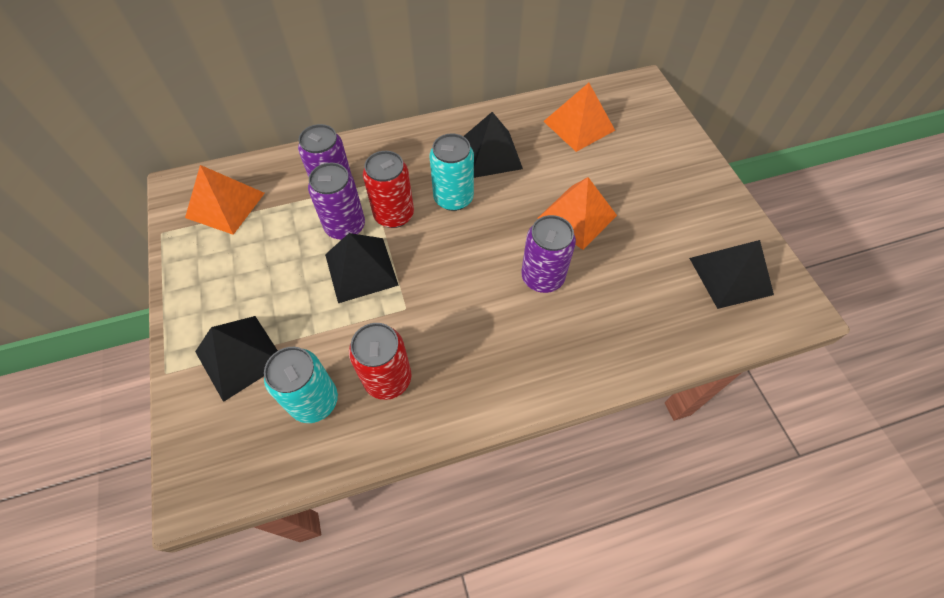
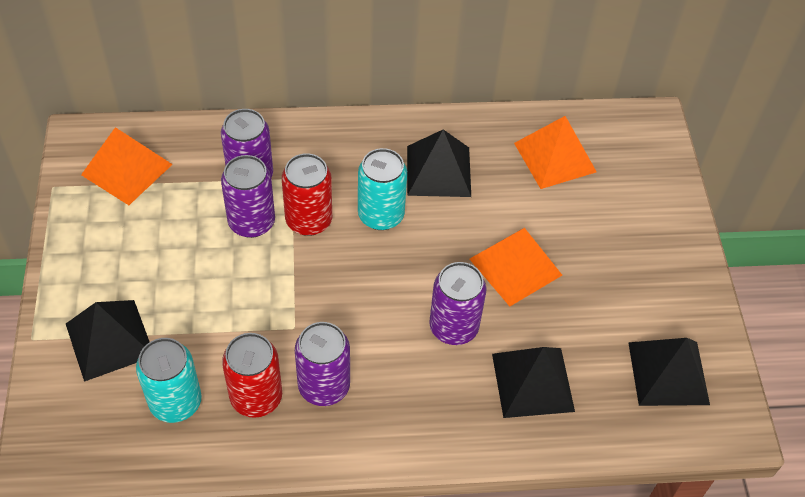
camera: 10 degrees right, 5 degrees down
(361, 269) = (257, 274): black pyramid -> black pyramid (533, 382)
(446, 354) = (324, 386): none -> purple can

